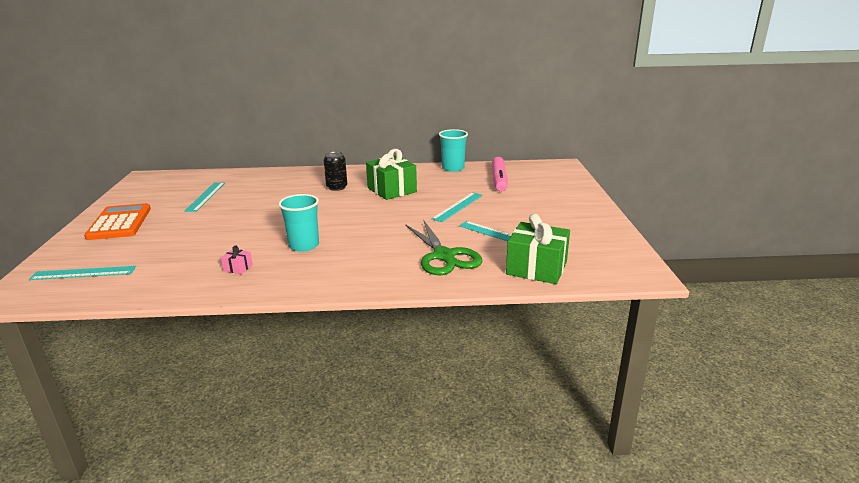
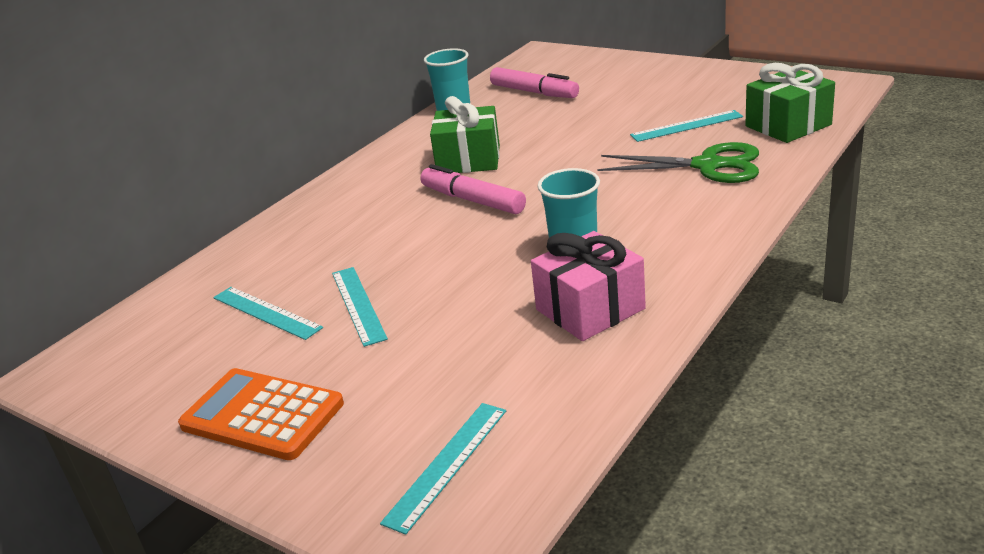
camera: 50 degrees left, 5 degrees up
(238, 268) = (590, 309): pink gift -> pink gift, size x2.37
(337, 187) = (400, 196): black can -> none
(344, 205) = (473, 200): none -> pink marker
(458, 207) = (581, 131): turquoise ruler -> turquoise ruler (358, 305)

